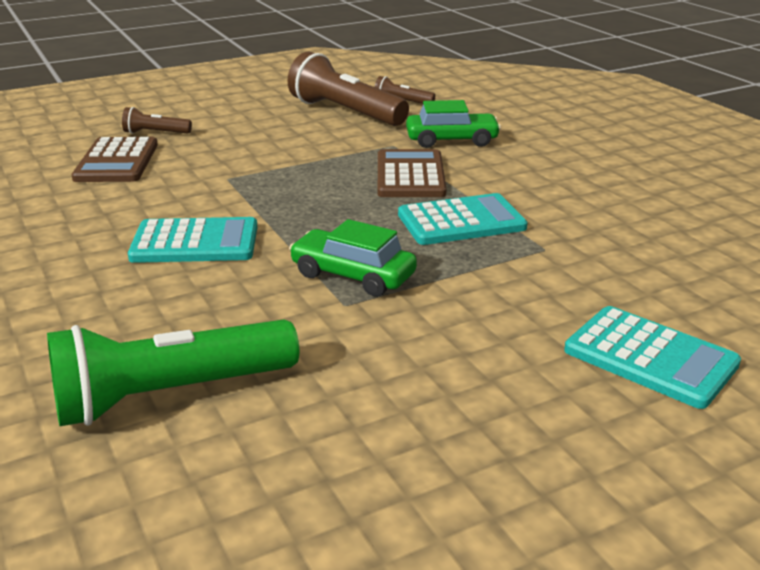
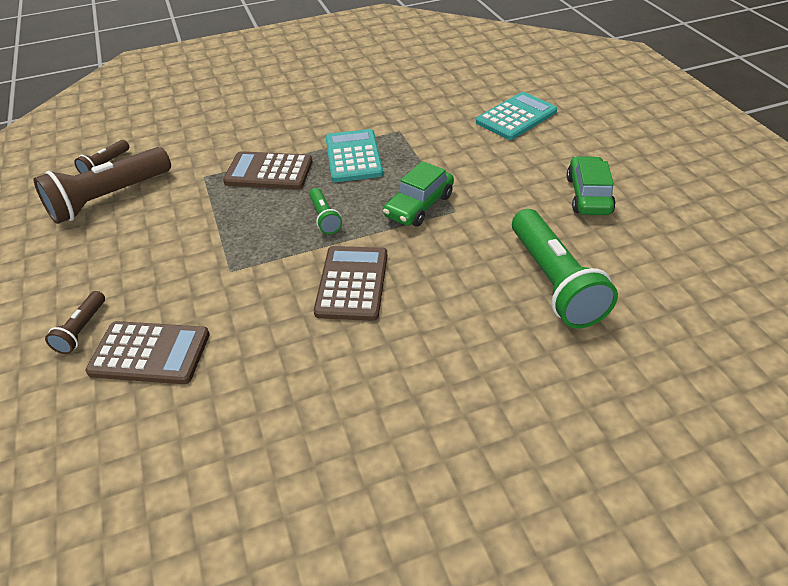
camera: 80 degrees left, 15 degrees up
(195, 242) = (352, 283): turquoise calculator -> brown calculator
(320, 215) = (324, 218): none -> green flashlight
(451, 140) = (210, 147): green car -> green car (588, 195)

